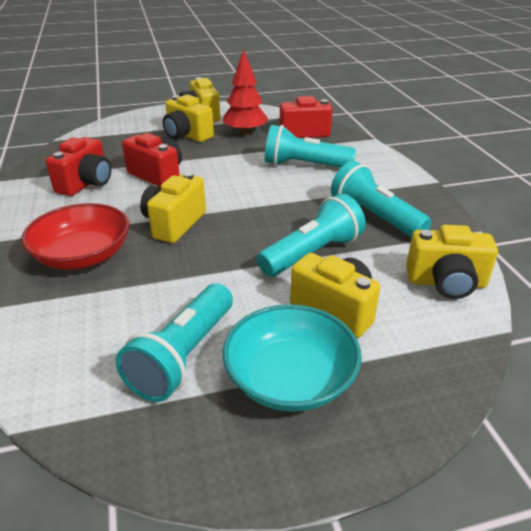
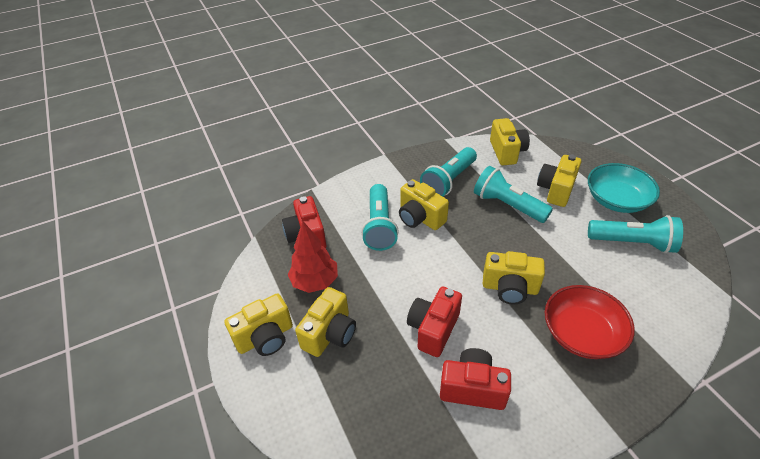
camera: 100 degrees left, 10 degrees up
(309, 188) = (420, 218): none -> yellow camera

